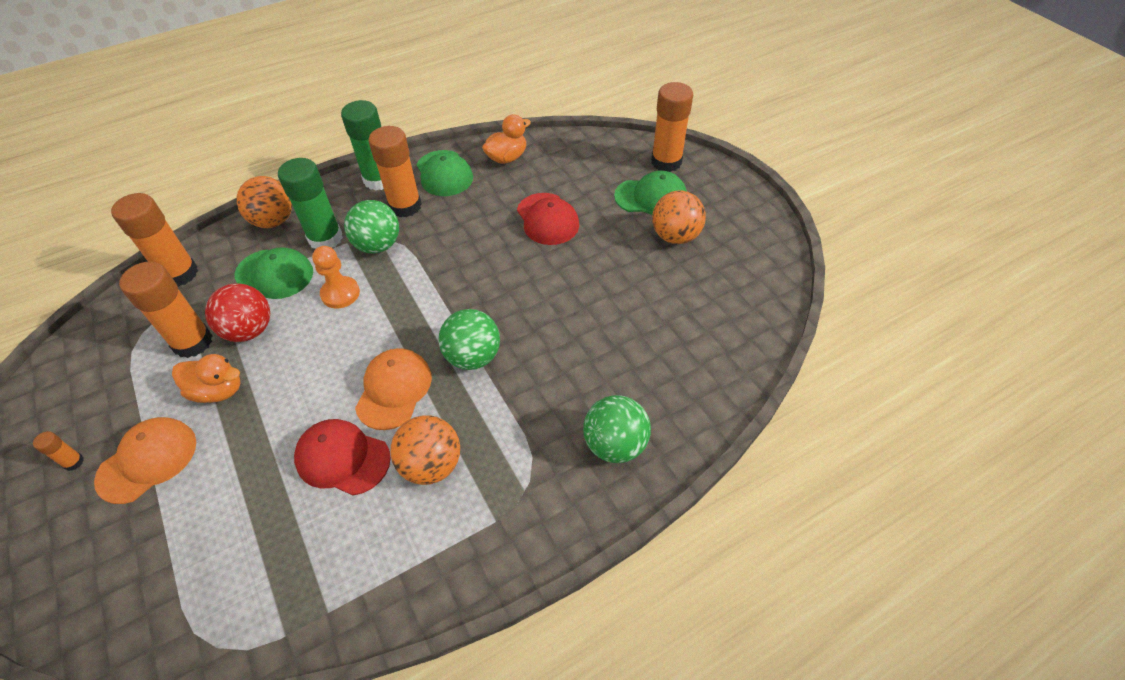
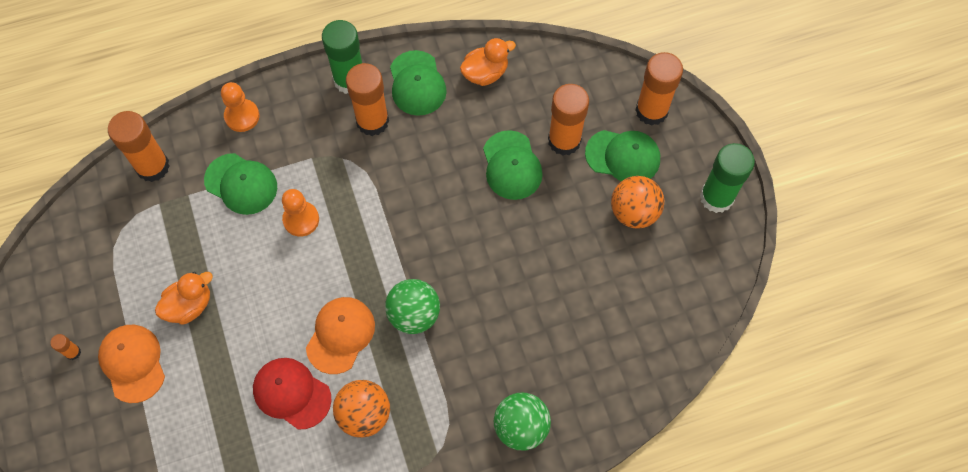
camera: 10 degrees right, 15 degrees up
(147, 460) = (132, 363): orange cap -> orange cap turned 75 degrees counterclockwise
(192, 342) = (166, 249): orange glue stick -> orange glue stick (564, 140)
(218, 390) = (189, 305): orange duck -> orange duck turned 60 degrees counterclockwise
(249, 330) = (217, 246): red ball -> none
(274, 221) = (242, 116): orange ball -> orange pawn
(325, 238) = (291, 149): green glue stick -> green glue stick (716, 197)
(378, 245) = (341, 167): green ball -> none
(547, 219) = (512, 165): red cap -> green cap

